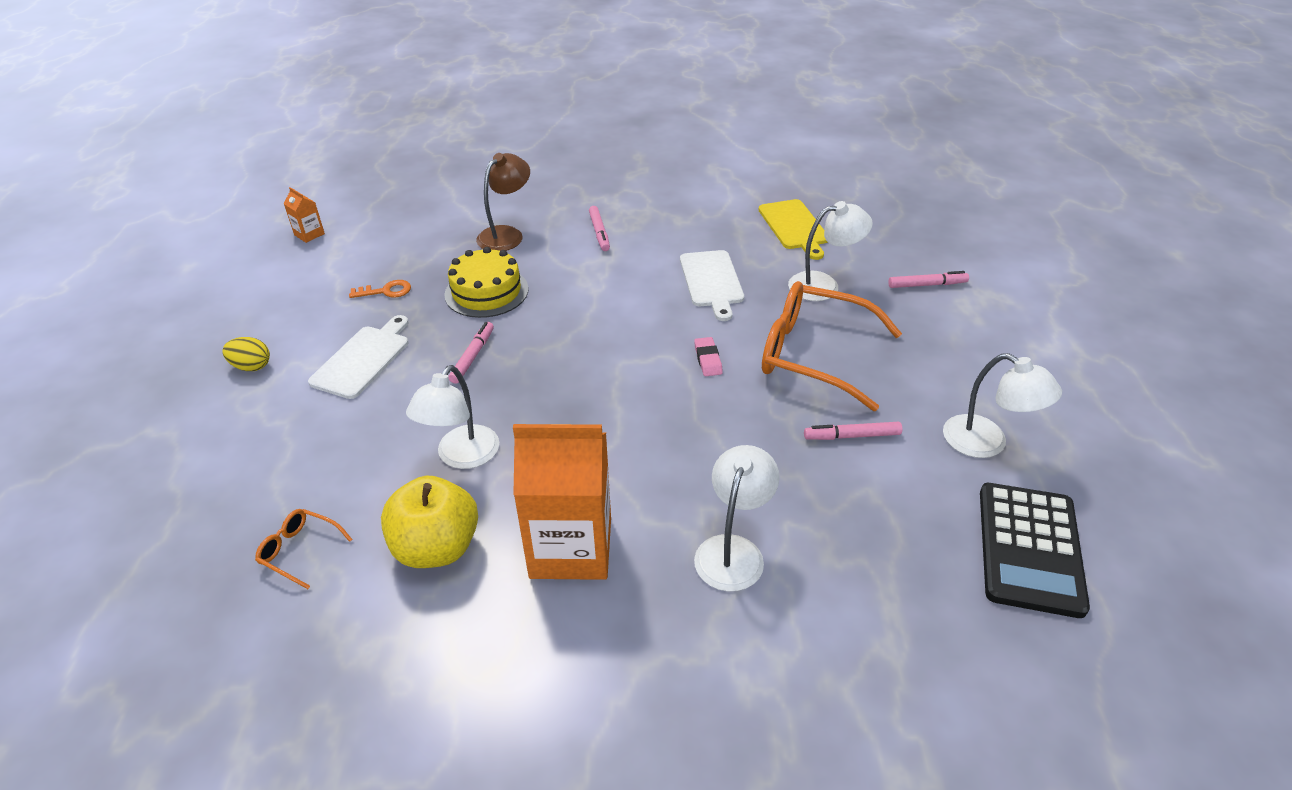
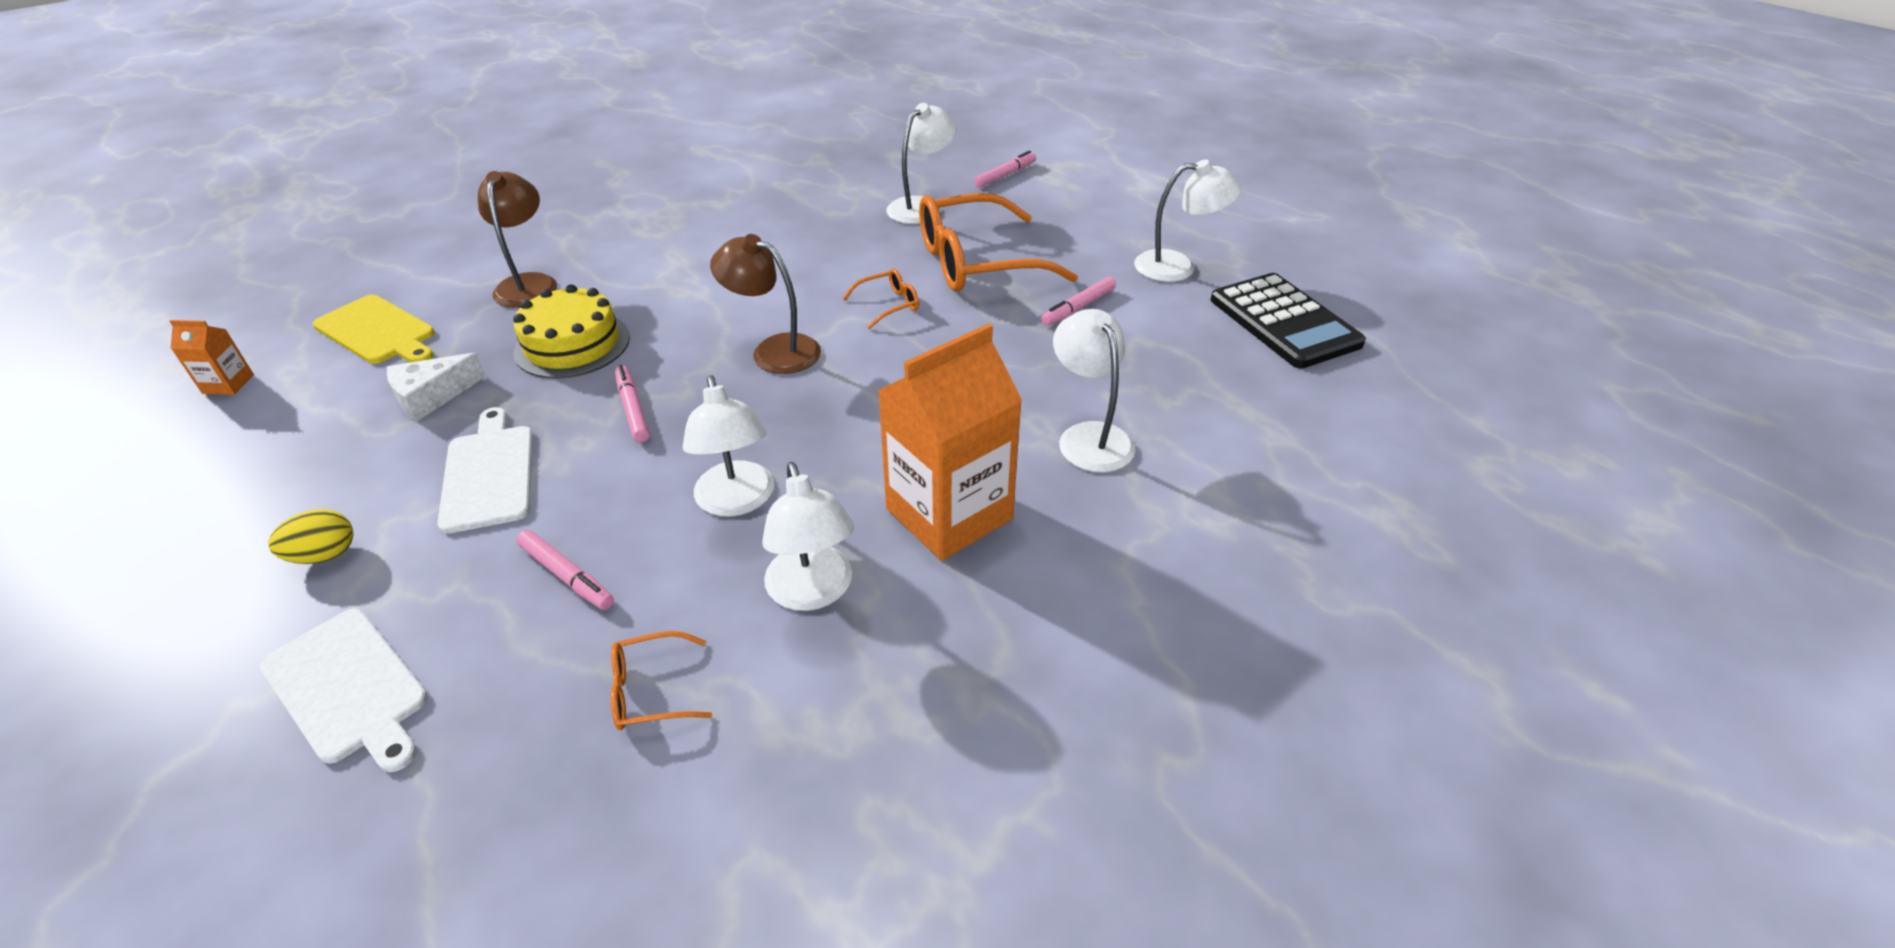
camera: 40 degrees left, 0 degrees up
(385, 291) = (432, 396): orange key -> white cheese
(437, 547) = (813, 592): yellow apple -> white lamp
(595, 357) = (774, 350): none -> brown lamp
(599, 232) = (642, 243): pink marker -> pink marker (567, 576)
(708, 359) = (888, 305): pink eraser -> orange glasses
(711, 281) = (814, 241): white cutting board -> white cutting board (348, 688)
(794, 227) = (839, 171): yellow cutting board -> yellow cutting board (378, 331)

